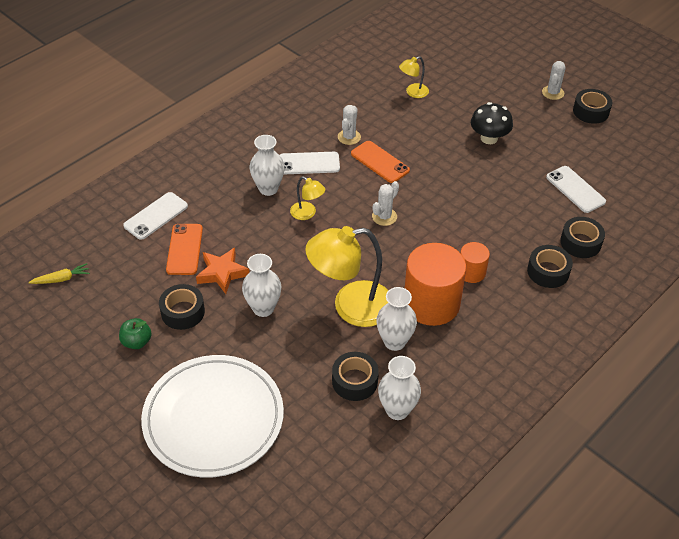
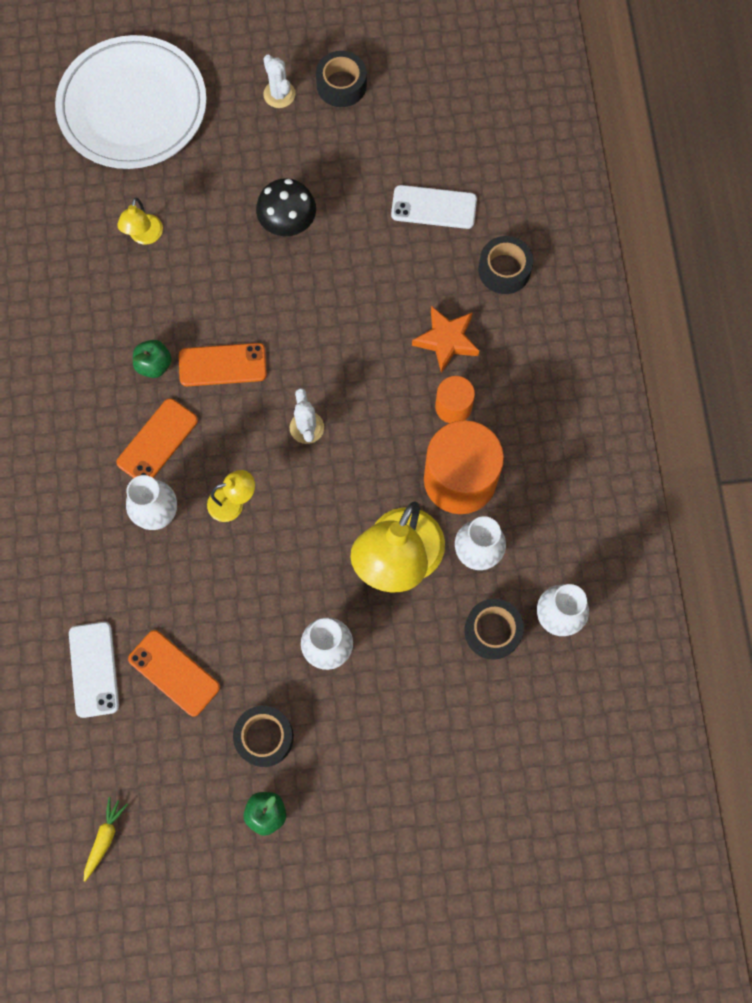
camera: 50 degrees left, 25 degrees up
(213, 418) = (428, 801): white plate -> white plate (133, 107)
(222, 273) = (244, 657): orange star -> orange star (446, 340)
(309, 163) = (157, 441): white phone -> orange phone
(349, 137) = (154, 365): white cactus -> green apple
(548, 271) = (513, 334): black tape -> none

